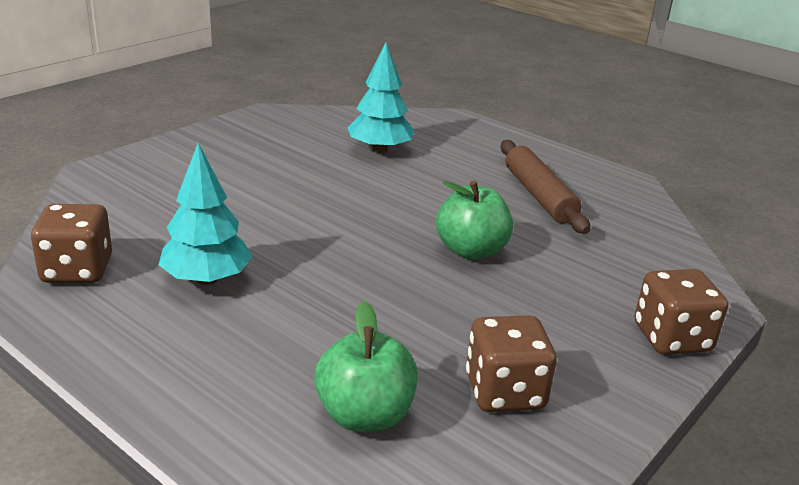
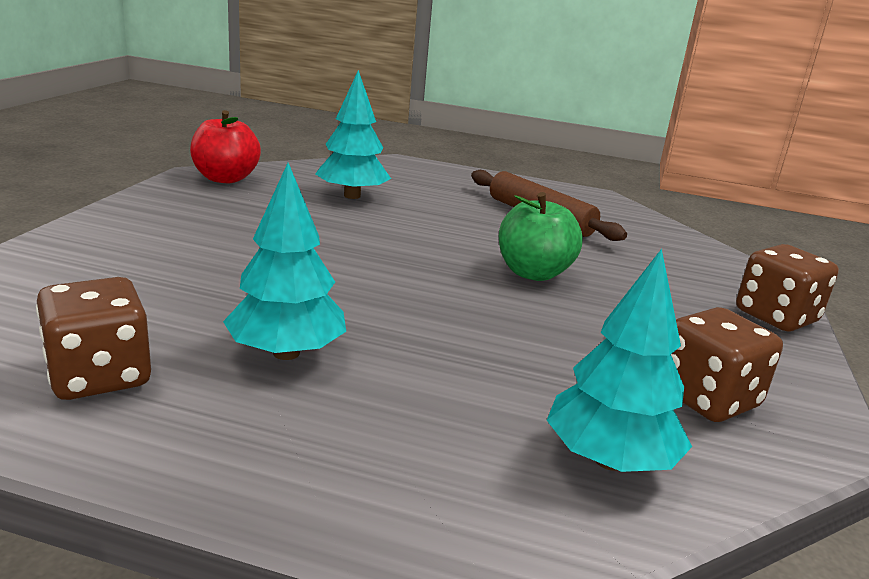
camera: 25 degrees left, 5 degrees down
(287, 119) = (225, 178): none -> red apple
(364, 415) = (609, 460): green apple -> turquoise tree

